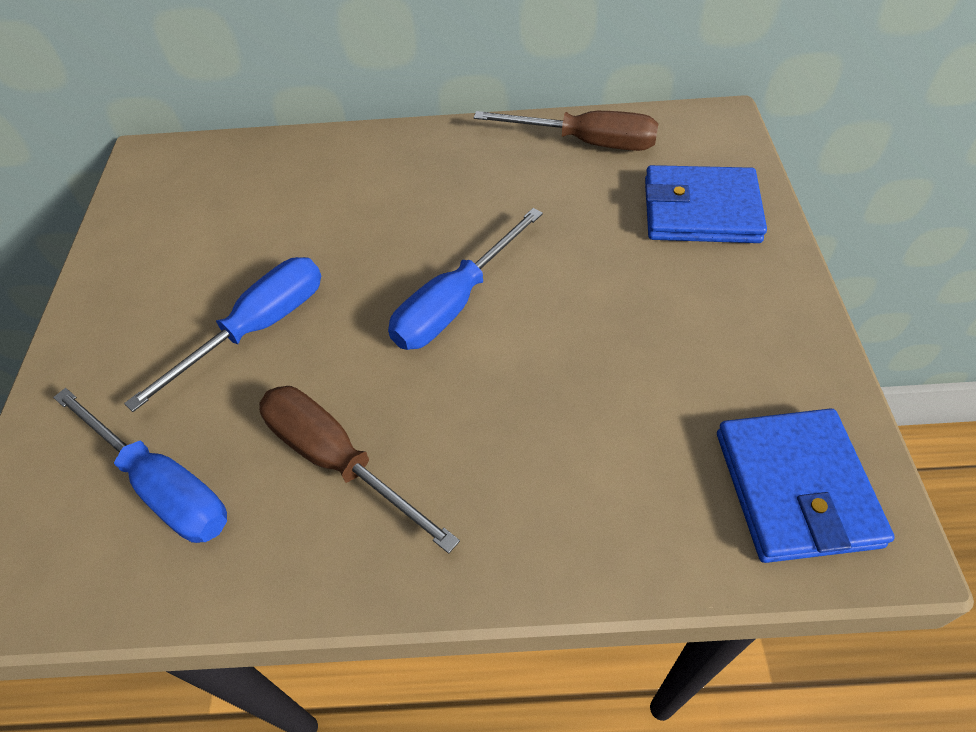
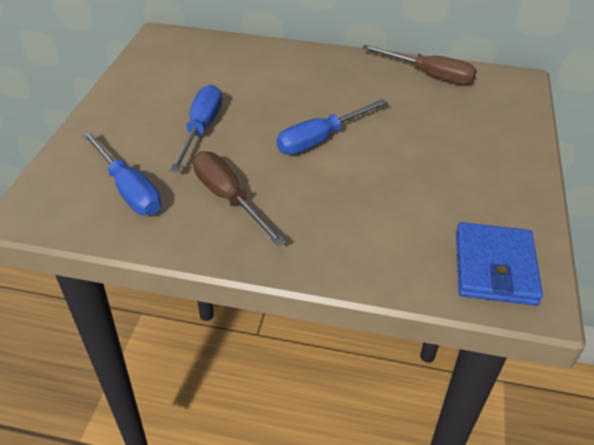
camera: 10 degrees right, 10 degrees down
(258, 328) = (201, 129): blue screwdriver -> blue screwdriver turned 45 degrees counterclockwise
(700, 210) = (489, 123): blue wallet -> none

